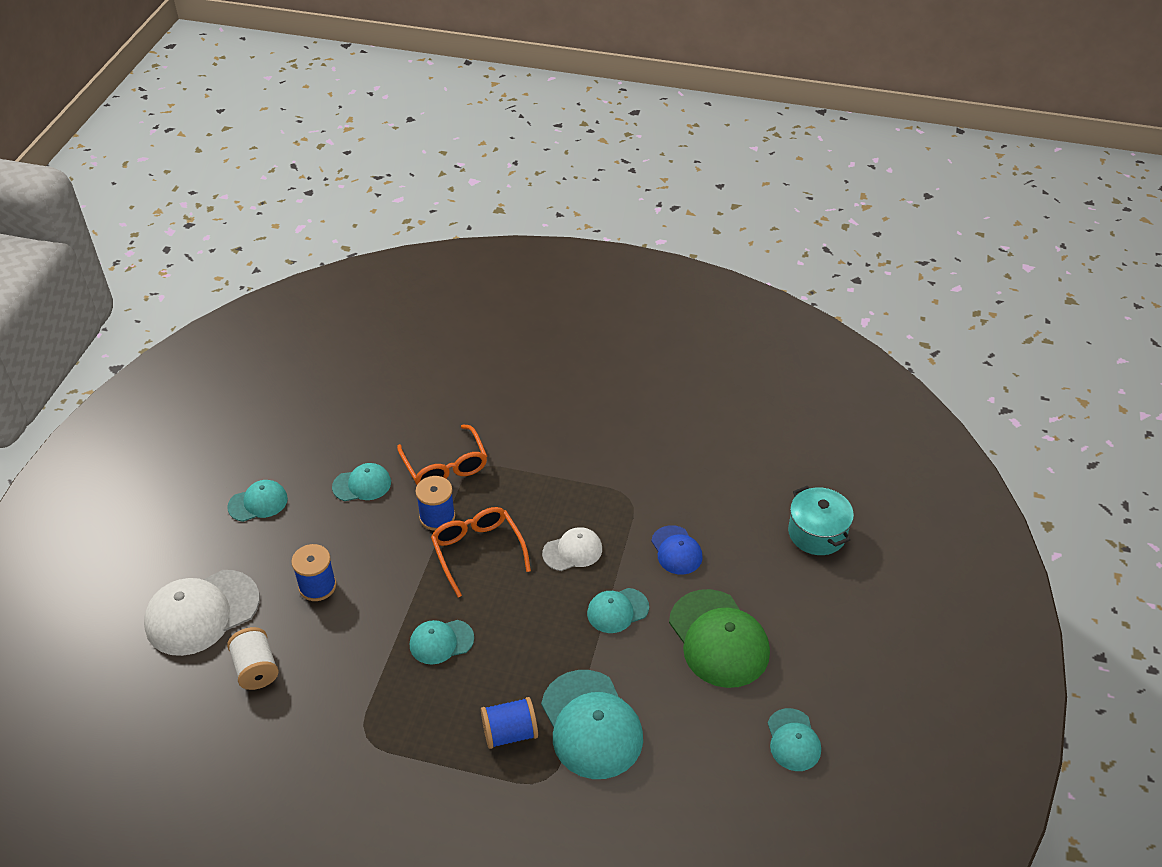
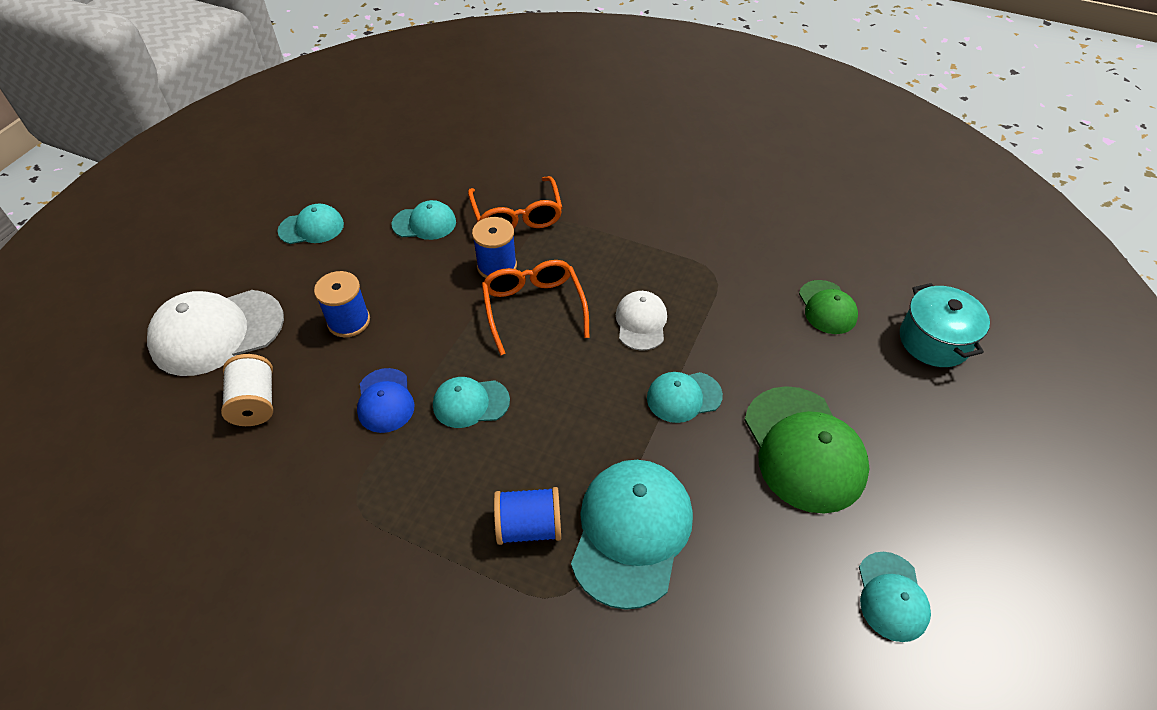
camera: 10 degrees right, 5 degrees up
(572, 551) = (641, 322): white cap -> white cap turned 75 degrees counterclockwise
(591, 724) = (631, 532): turquoise cap -> turquoise cap turned 150 degrees counterclockwise
(676, 550) = (762, 337): blue cap -> blue cap (385, 400)
(727, 516) = (827, 307): none -> green cap

